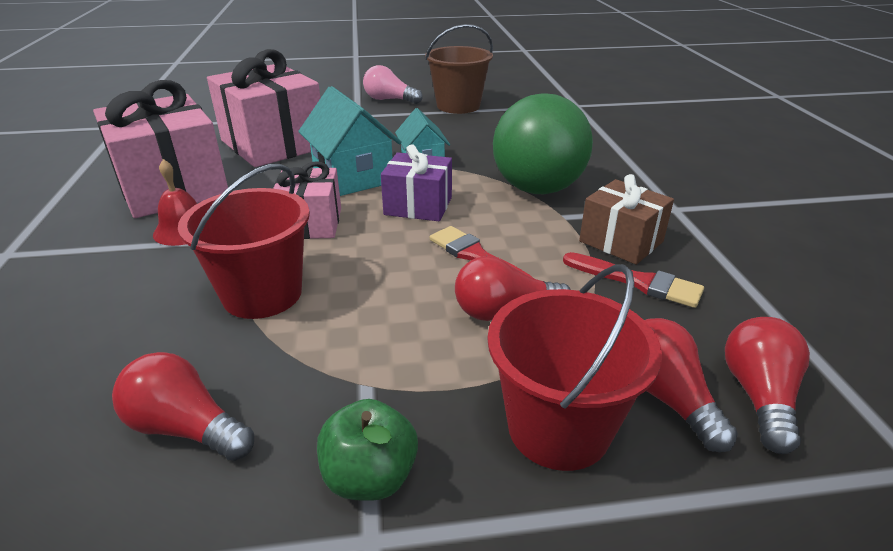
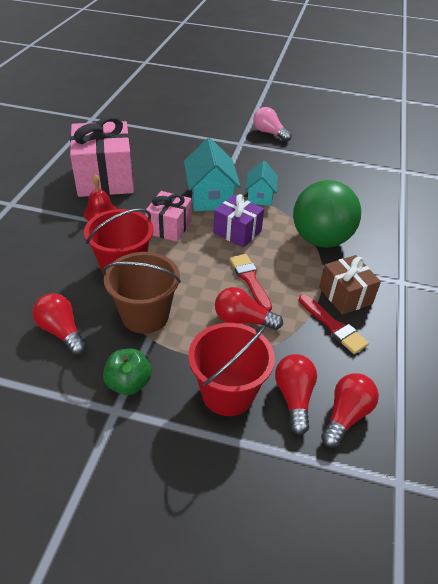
camera: 20 degrees right, 10 degrees up
(273, 144) = (175, 157): pink gift -> none
(458, 106) = (314, 150): brown bucket -> brown bucket (145, 315)

